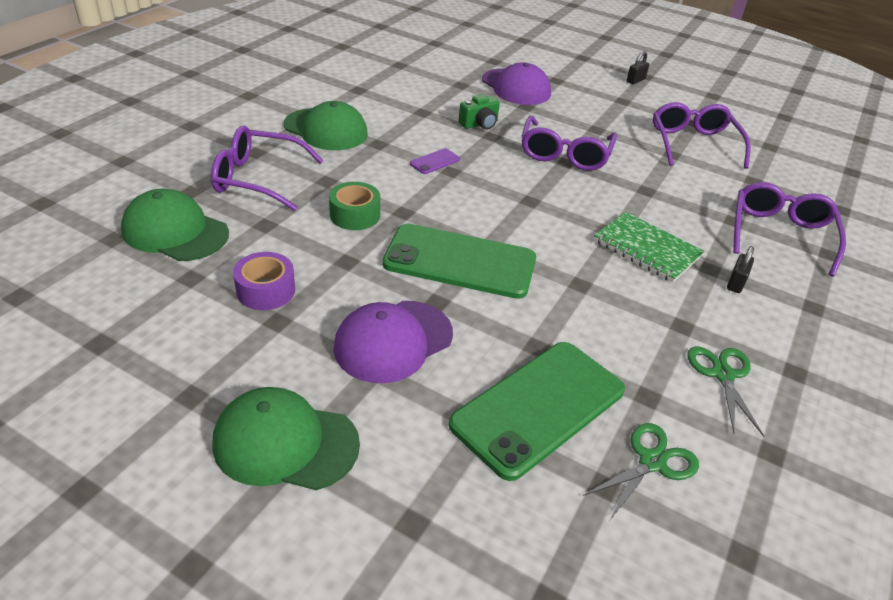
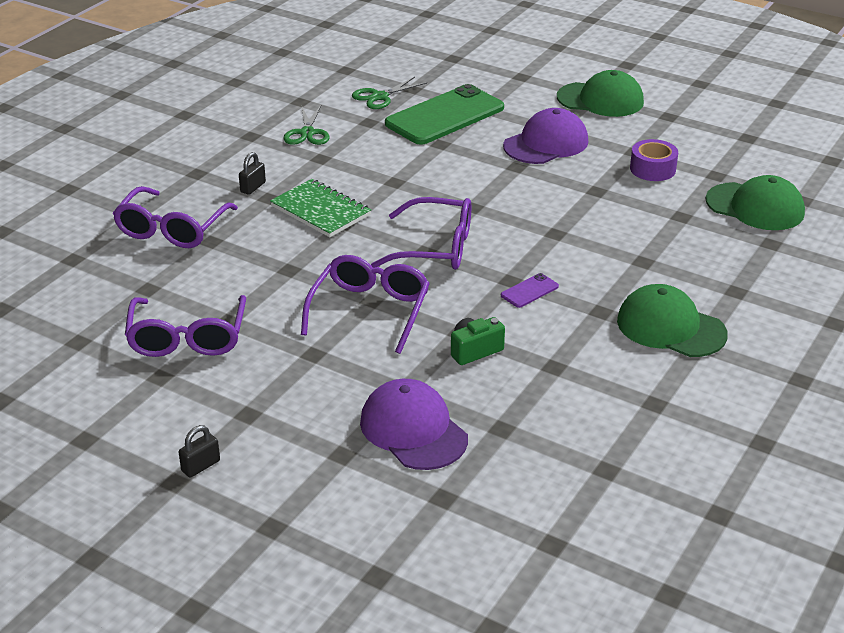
camera: 175 degrees left, 5 degrees down
(257, 178) = (714, 260): purple glasses -> purple glasses (436, 248)
(355, 215) = (602, 228): green tape -> none
(460, 261) = (498, 194): green phone -> none

